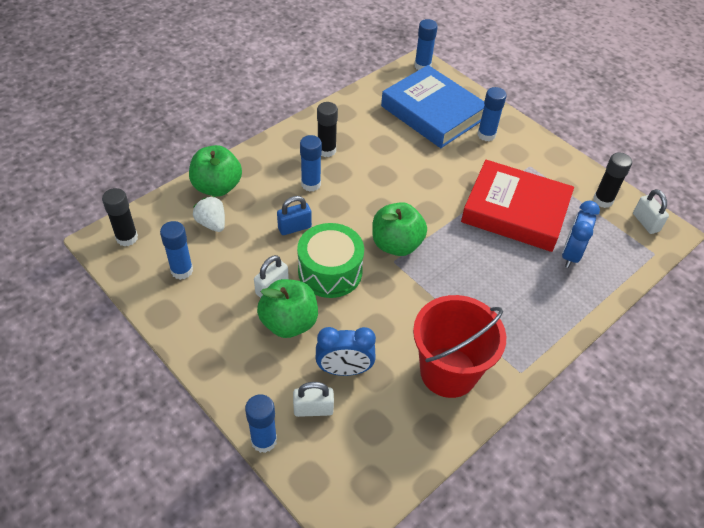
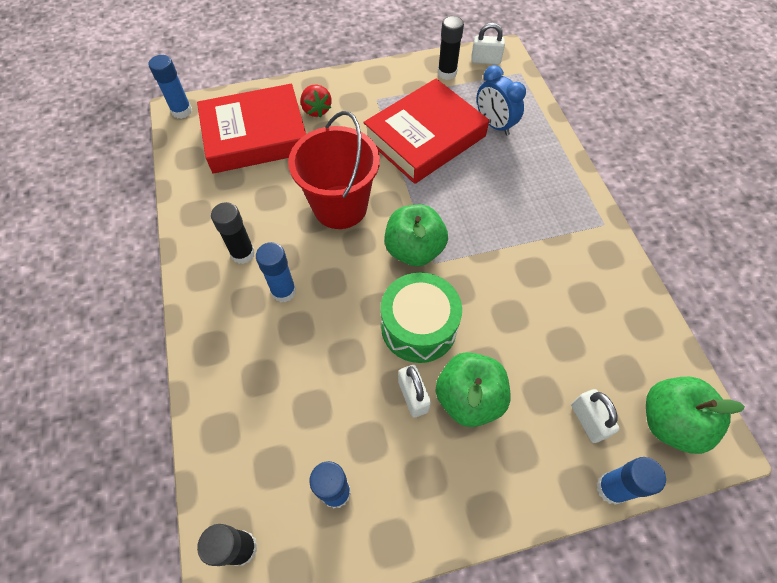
camera: 60 degrees left, 10 degrees up
(212, 223) = (279, 426): white strawberry -> none
(217, 187) = (223, 396): green apple -> green apple (669, 422)
(294, 227) = (338, 335): blue padlock -> none
(313, 409) = (588, 420): white padlock -> white padlock turned 45 degrees counterclockwise
(344, 370) = (550, 369): blue clock -> none
(432, 112) = (255, 135): blue book -> red book
(448, 372) = (585, 279): red bucket -> red bucket (340, 207)
(486, 135) = (316, 110): blue glue stick -> red strawberry

